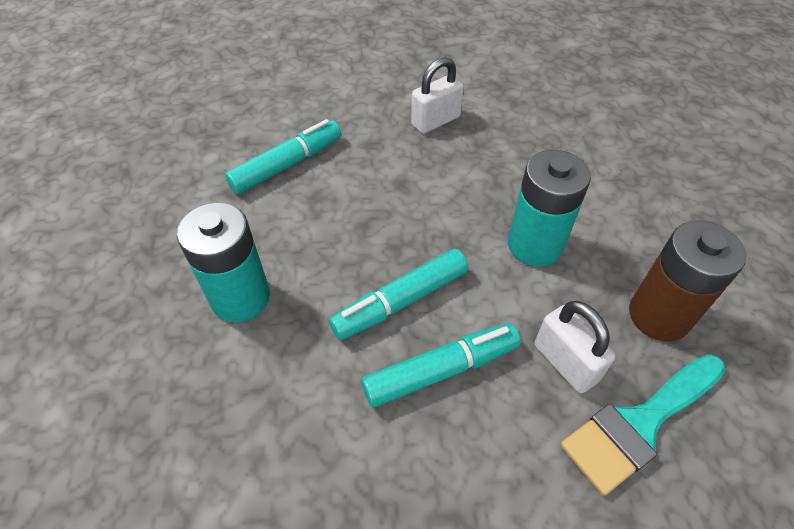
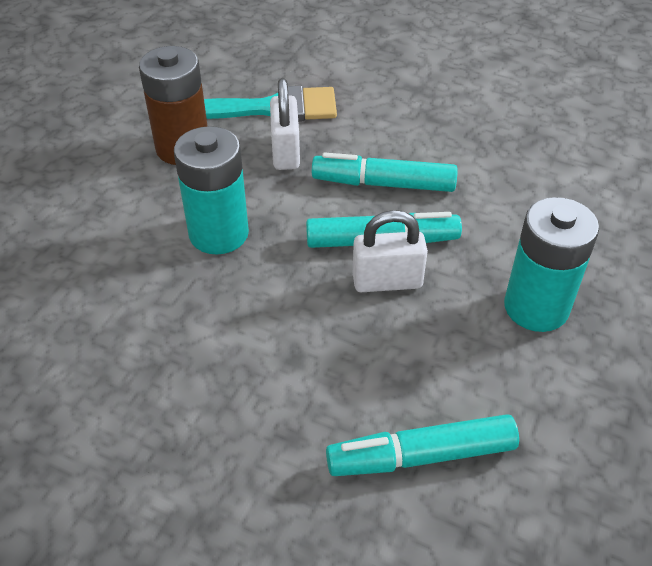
camera: 150 degrees left, 5 degrees down
(435, 121) = (174, 432): white padlock -> white padlock (387, 281)

